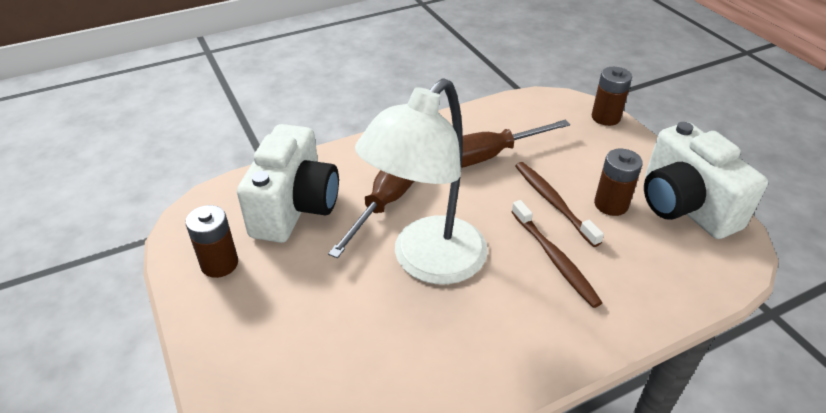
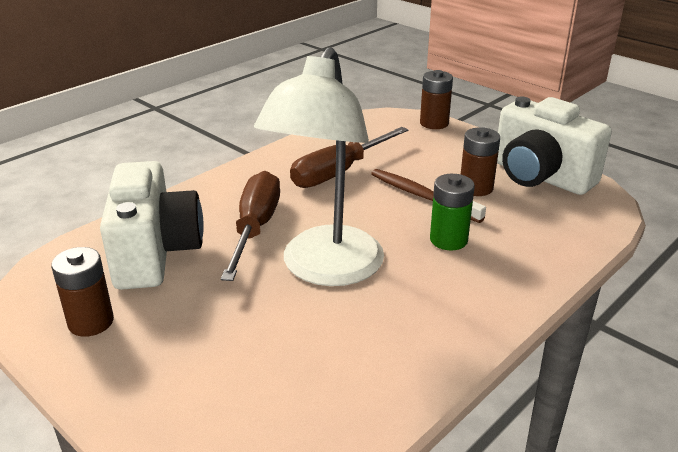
camera: 20 degrees left, 10 degrees down
(555, 259) = (448, 240): brown toothbrush -> green battery

